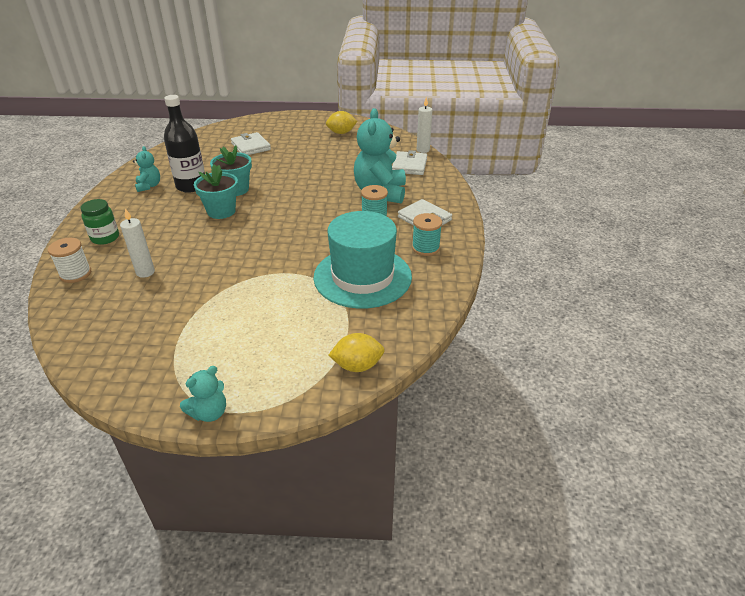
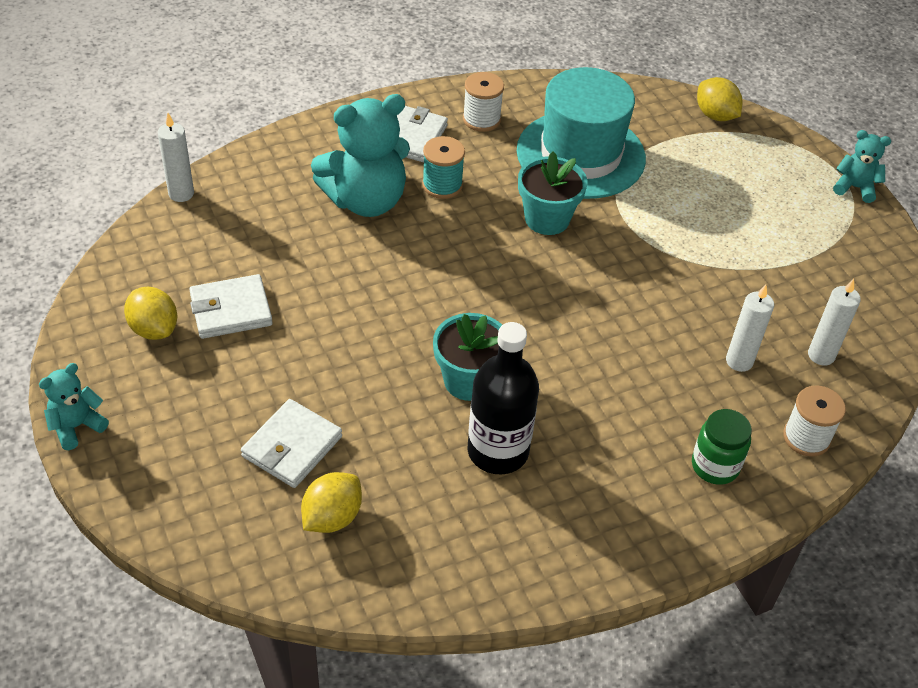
camera: 120 degrees left, 10 degrees up
(108, 306) = (821, 355): none -> white candle
(149, 186) = (540, 517): turquoise teddy bear -> turquoise teddy bear (76, 426)
(210, 147) = (332, 517): none -> yellow lemon
(221, 211) = (544, 362): turquoise flower pot -> turquoise flower pot (547, 219)
(409, 165) = (252, 194): white wallet -> white wallet (231, 310)
(425, 248) = (481, 119): turquoise spool -> white spool

